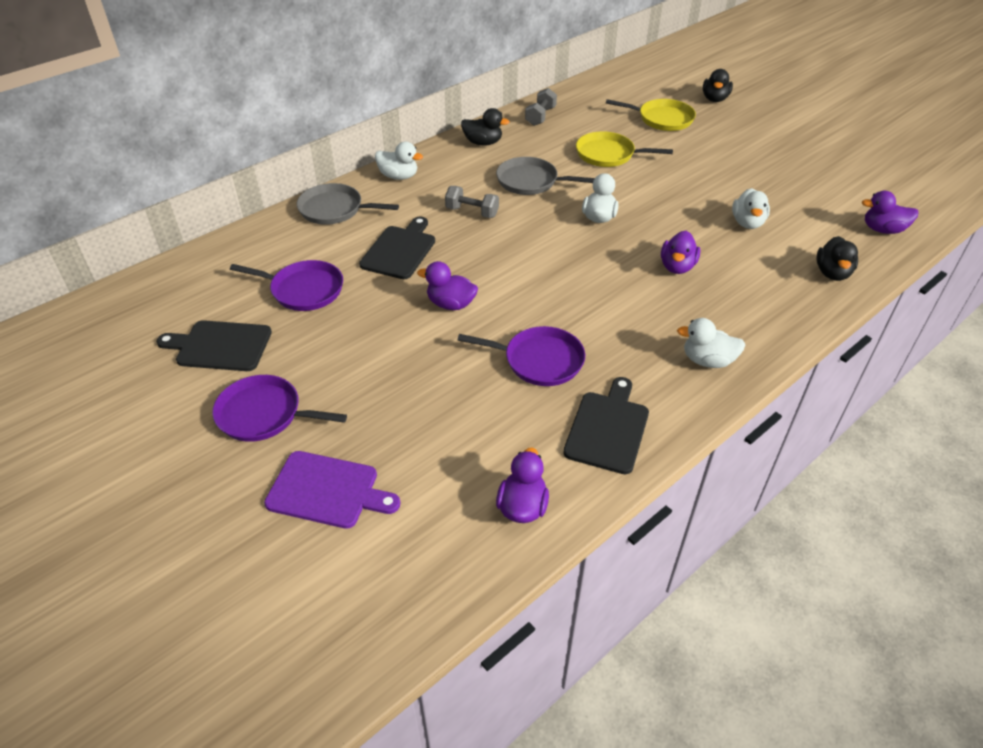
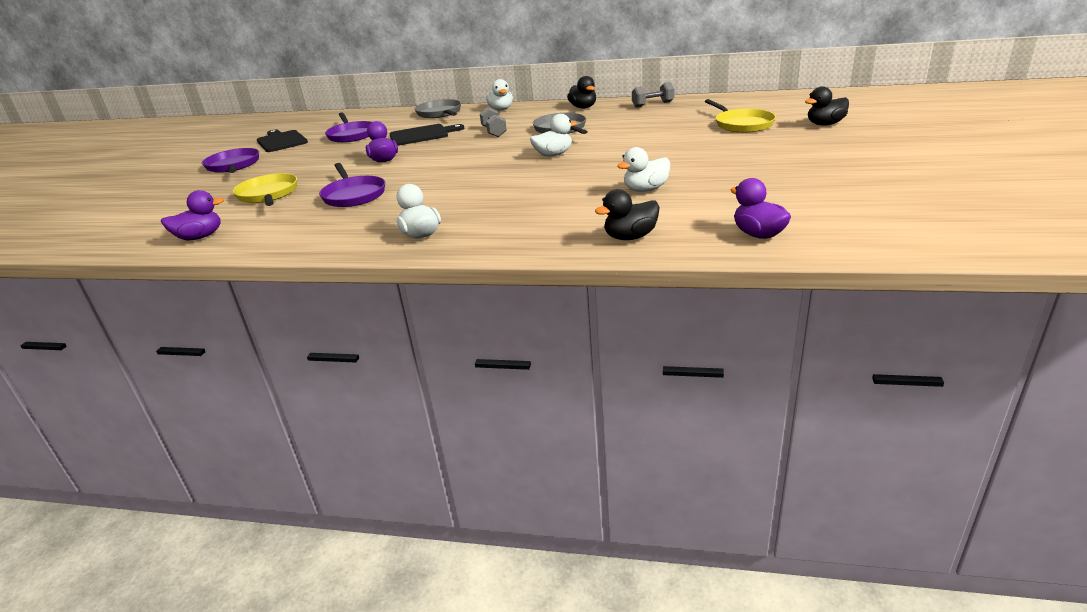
camera: 55 degrees right, 15 degrees down
(327, 490) = (181, 196): purple cutting board -> none
(608, 154) = (646, 131): yellow pan -> yellow pan (268, 194)
(608, 428) = (301, 232): black cutting board -> none
(677, 267) = (532, 191): purple duck -> none

